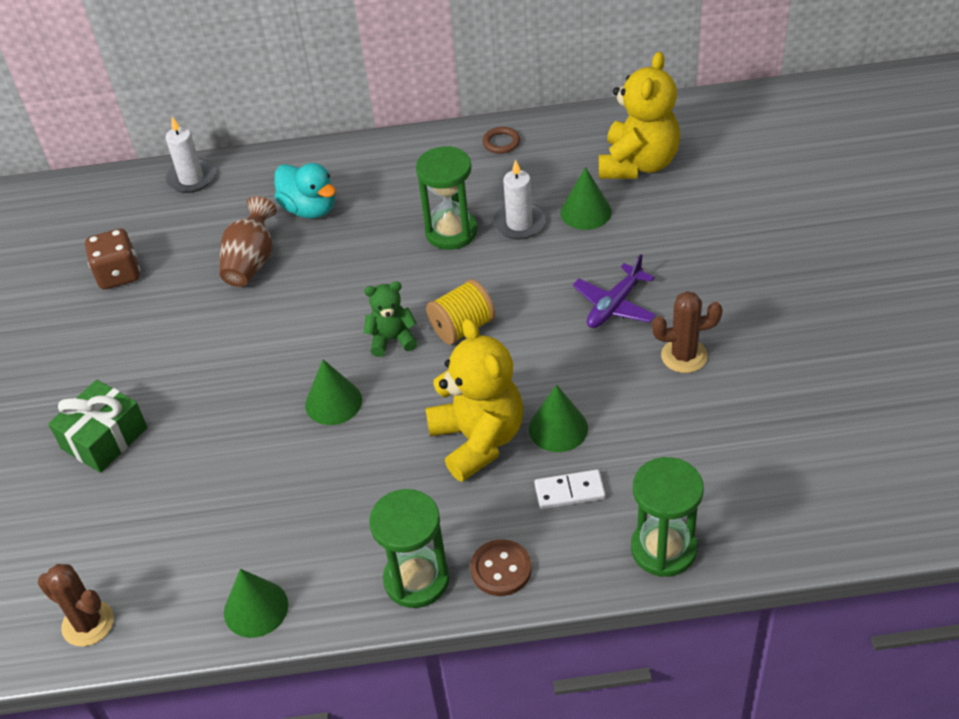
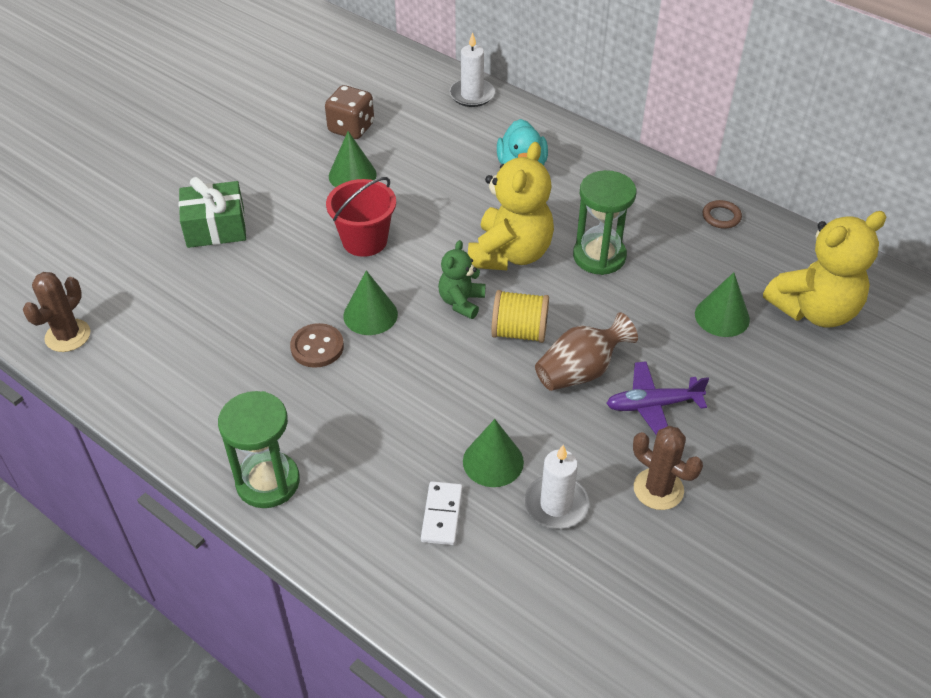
camera: 40 degrees right, 0 degrees up
(88, 623) = (68, 336): brown cactus -> brown cactus turned 45 degrees clockwise
(251, 262) = (439, 179): brown vase -> brown vase (580, 371)
(253, 352) = (364, 241): none -> red bucket
(256, 608) = (158, 411): green cone -> green cone (352, 175)
(392, 339) = (461, 302): green teddy bear -> green teddy bear turned 105 degrees counterclockwise
(478, 440) = (428, 421): yellow teddy bear -> yellow teddy bear (510, 254)
(501, 569) = (327, 526): brown button -> brown button (317, 347)
(519, 223) = (658, 287): white candle -> white candle (556, 504)
(569, 491) = (442, 515): white domino -> white domino turned 60 degrees clockwise
(663, 549) = (453, 620): green hourglass -> none

